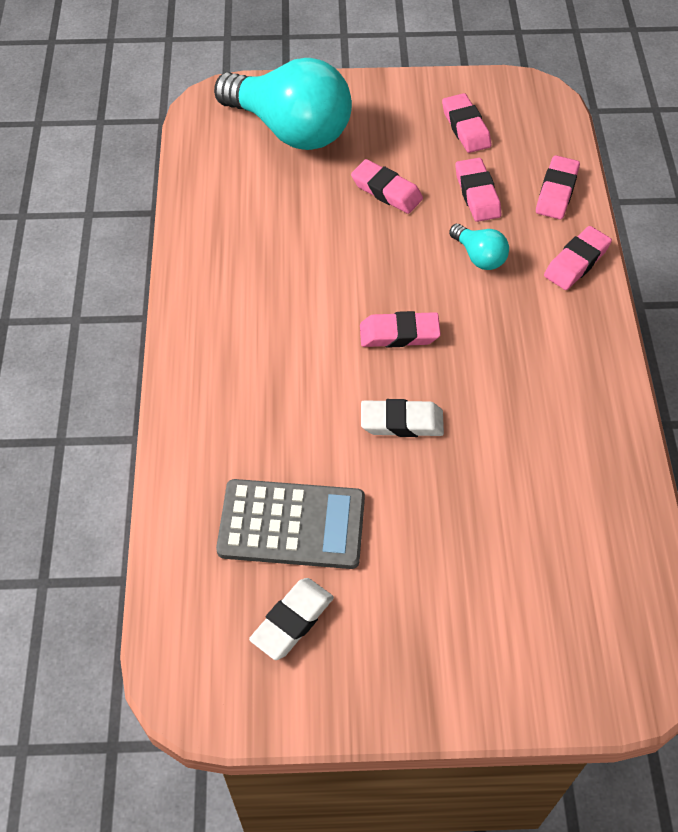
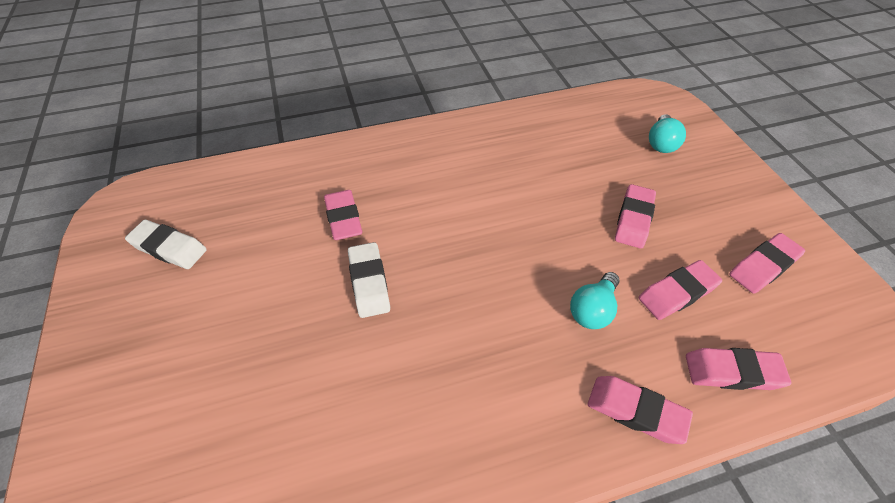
camera: 75 degrees right, 5 degrees down
(290, 129) = (661, 143): turquoise light bulb -> turquoise light bulb, size x0.43
(292, 524) = (256, 229): grey calculator -> none
(399, 334) = (468, 262): pink eraser -> pink eraser (343, 218)

